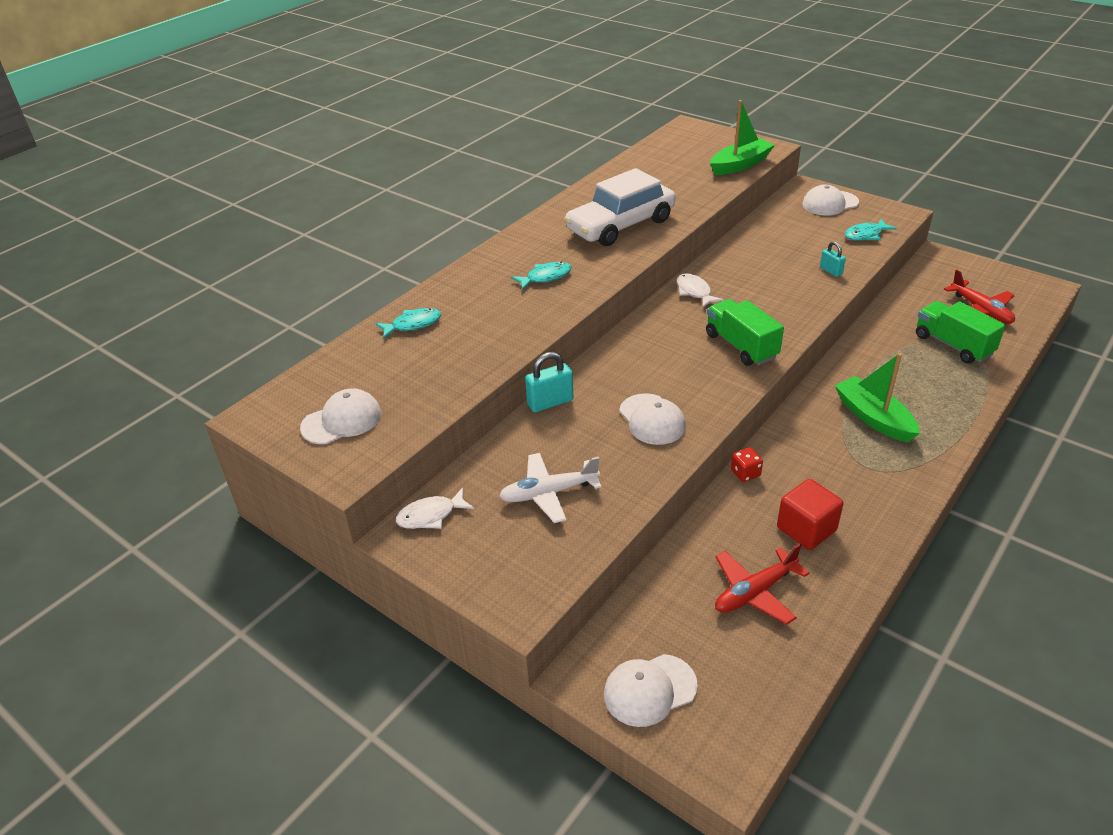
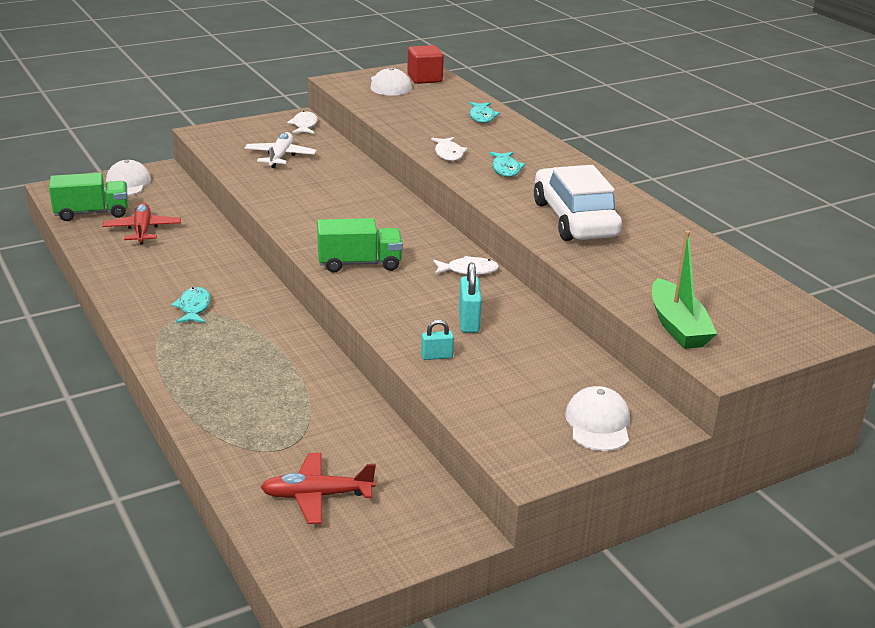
camera: 110 degrees right, 10 degrees down
(535, 316) = (448, 154): none -> white fish
(550, 402) = (372, 176): turquoise padlock -> turquoise padlock (469, 321)
(652, 419) = (310, 203): white cap -> none
(745, 473) = (244, 262): red dice -> none
(806, 529) = (164, 264): red cube -> red cube (424, 78)
(865, 235) = (495, 414): turquoise fish -> turquoise fish (194, 307)
(873, 418) = (234, 340): green boat -> none
(953, 345) = (279, 438): green truck -> green truck (92, 213)

